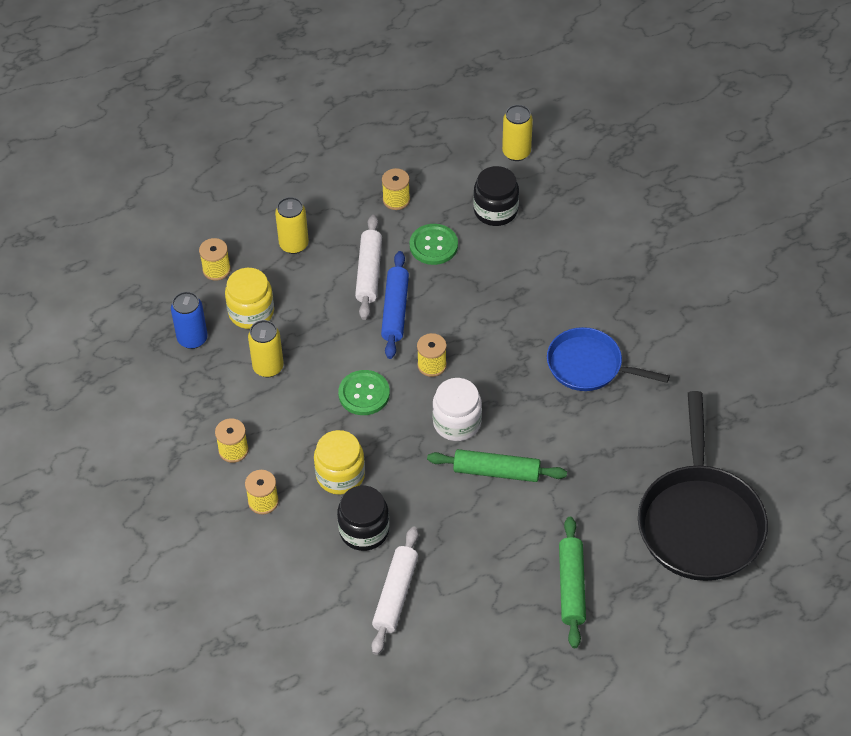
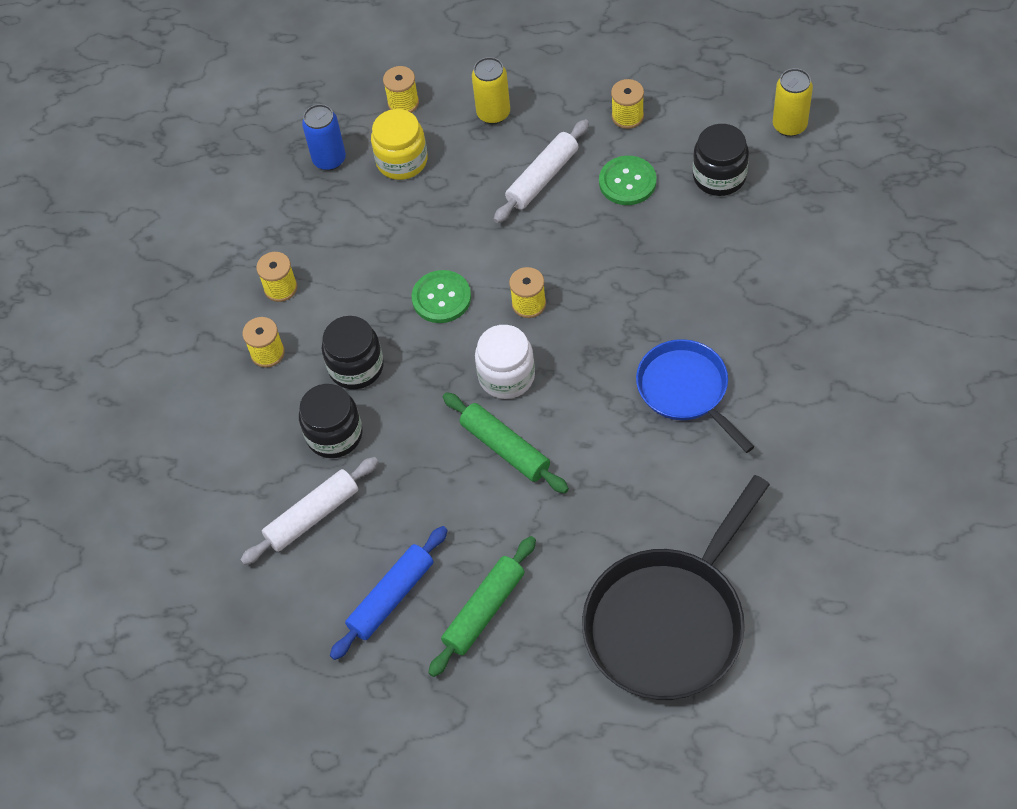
camera: 40 degrees right, 5 degrees up
(268, 367) = (375, 223): yellow can -> none
(340, 475) = (356, 367): yellow jar -> black jar
(395, 310) = (537, 229): blue rolling pin -> blue rolling pin (391, 597)

